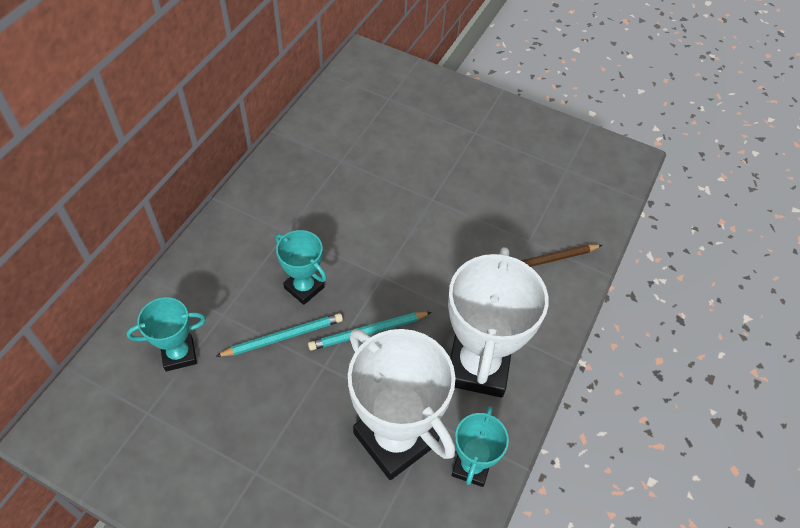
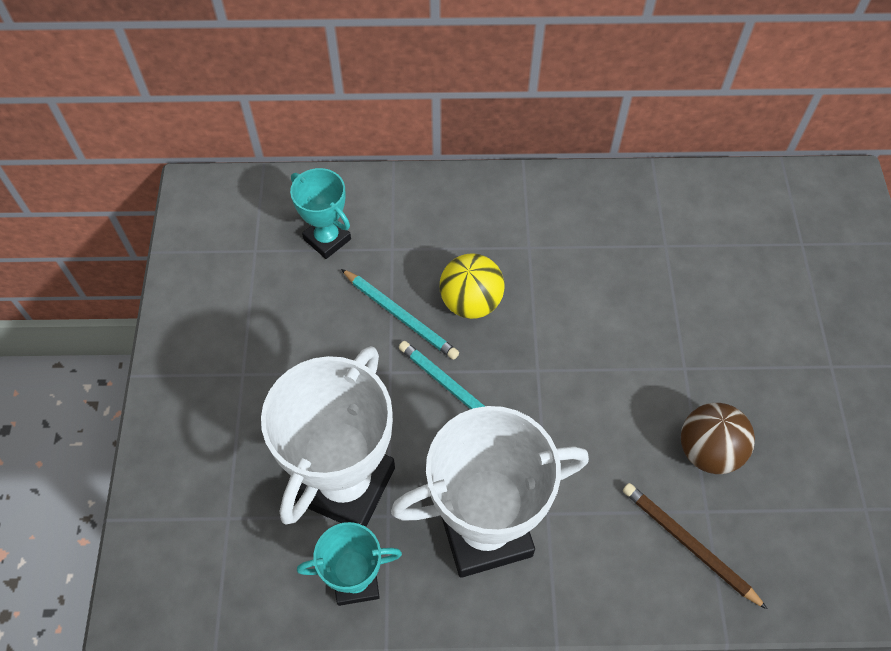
camera: 65 degrees right, 5 degrees up
(304, 287) = (471, 302): turquoise trophy -> yellow ball
(492, 218) = (708, 451): none -> brown ball

